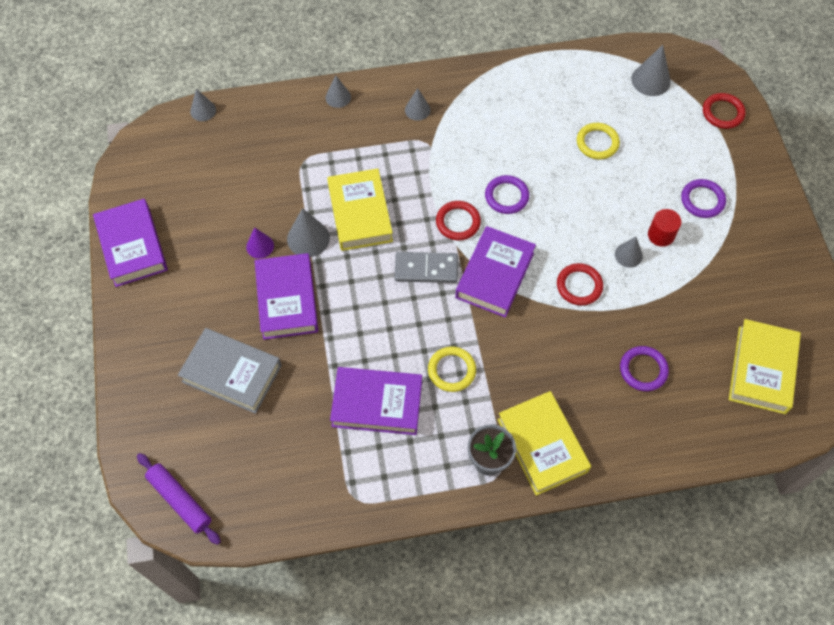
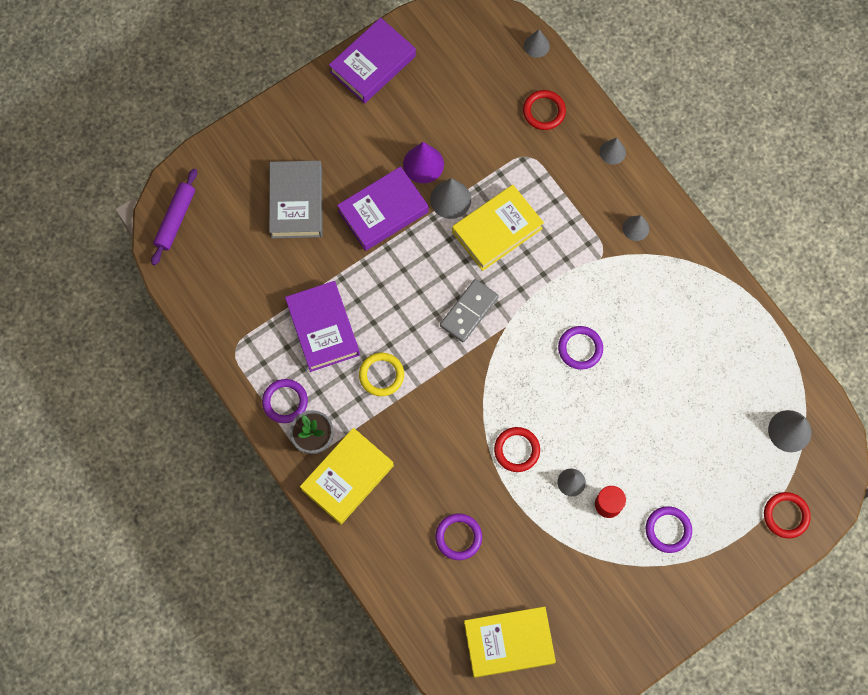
camera: 65 degrees right, 10 degrees up
(260, 246) = (423, 164): purple cone -> purple cone, size x1.54
(426, 269) = (469, 311): grey domino -> grey domino turned 60 degrees clockwise
(436, 472) = (285, 402): none -> purple ring
(458, 222) = (530, 317): red ring -> red ring (544, 111)
(495, 275) = (491, 372): purple book -> none
(597, 143) = (684, 407): yellow ring -> none

